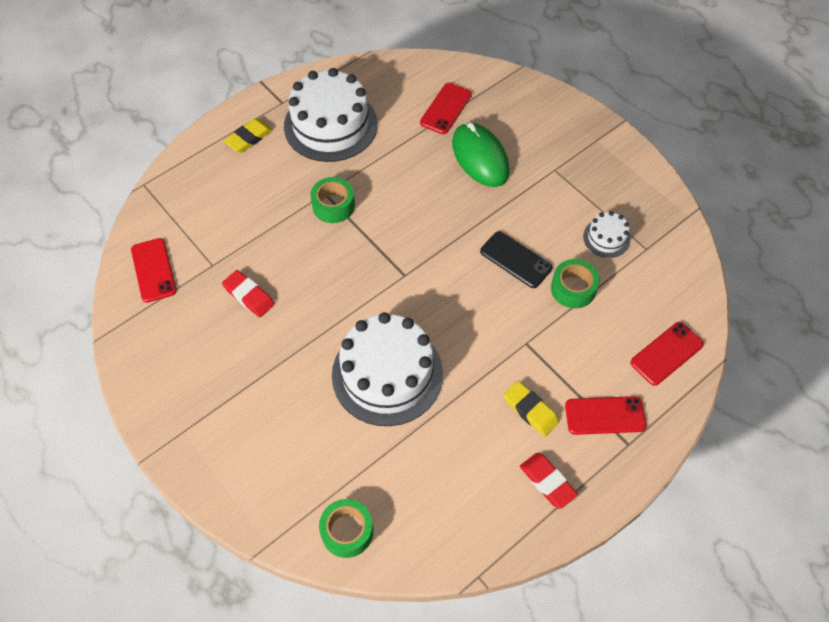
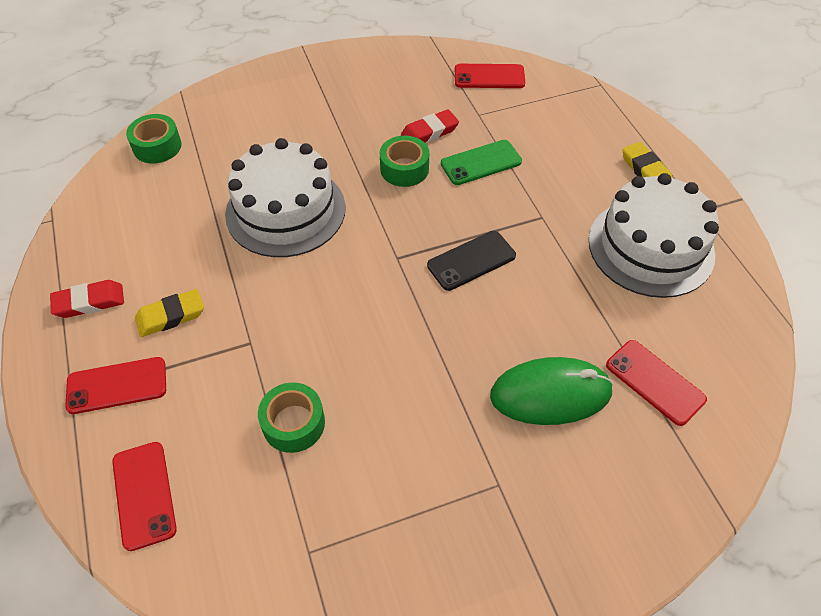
camera: 110 degrees right, 5 degrees down
(276, 247) = (481, 163): none -> green phone
(333, 205) = (520, 220): green tape -> green tape (404, 169)
(515, 260) = (366, 374): black phone -> black phone (471, 261)
(605, 416) = (117, 385): red phone -> red phone turned 60 degrees clockwise
(606, 238) = (350, 503): white cake -> none

